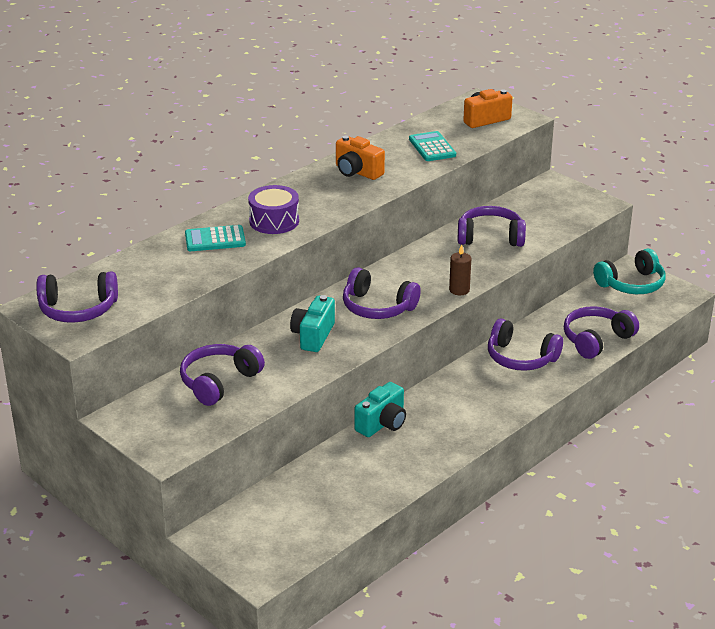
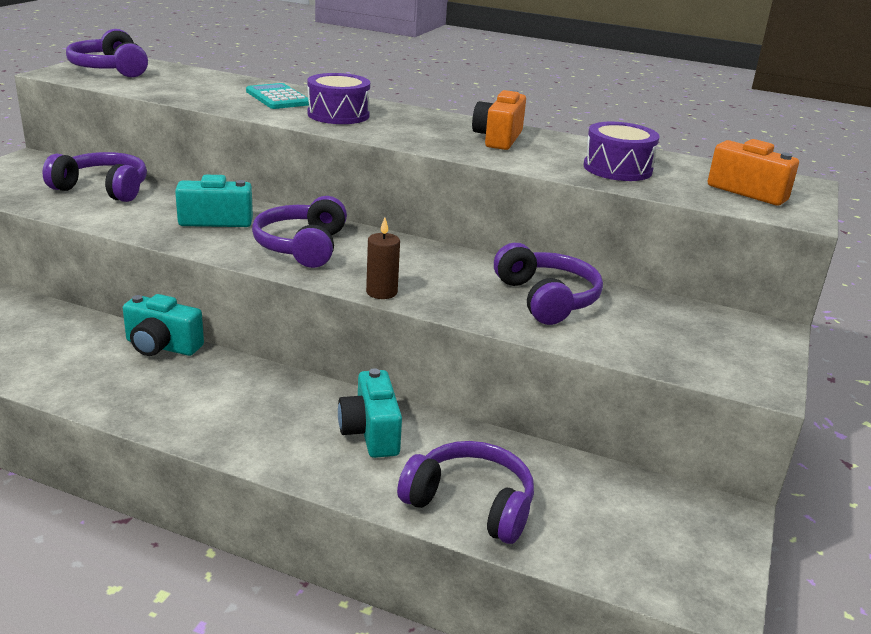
camera: 65 degrees right, 5 degrees down
(432, 147) = (617, 169): turquoise calculator -> purple drum
(521, 358) = (371, 433): purple headphones -> turquoise camera
(631, 284) = (680, 523): turquoise headphones -> none

